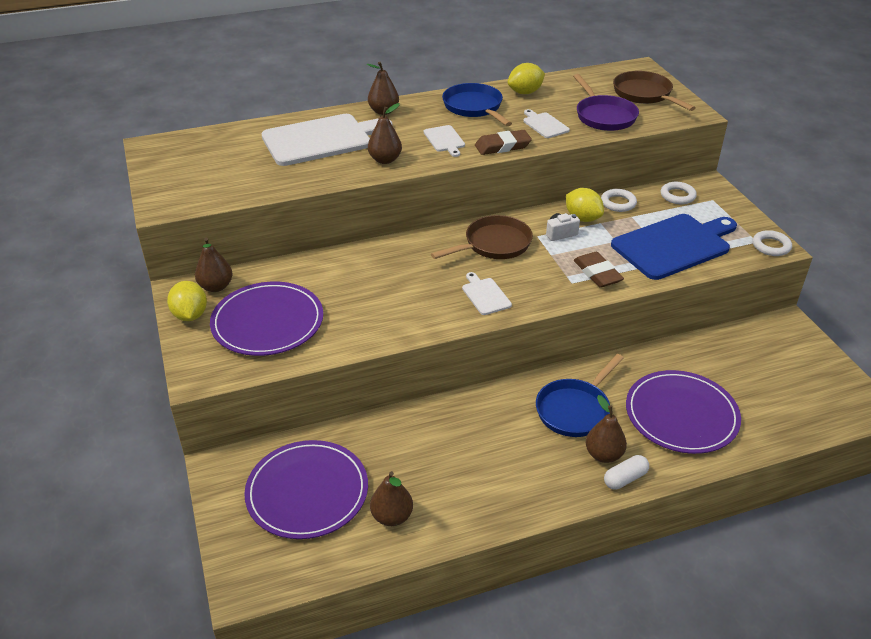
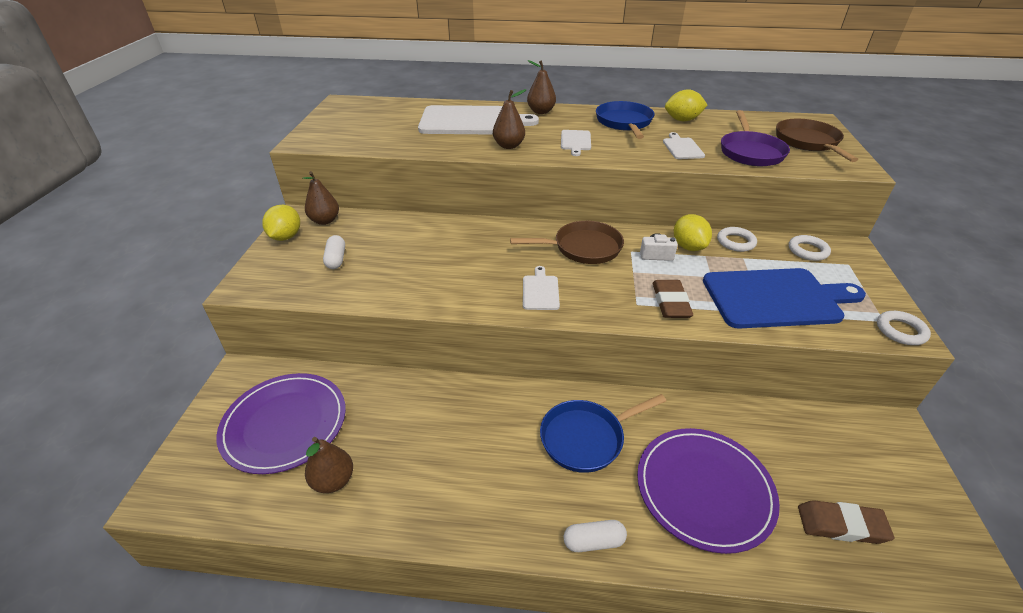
camera: 25 degrees right, 0 degrees up
(267, 322) = (336, 259): purple plate -> white capsule
(502, 146) = (626, 156): brown eraser -> brown eraser (841, 525)
(603, 455) = (586, 502): brown pear -> none

